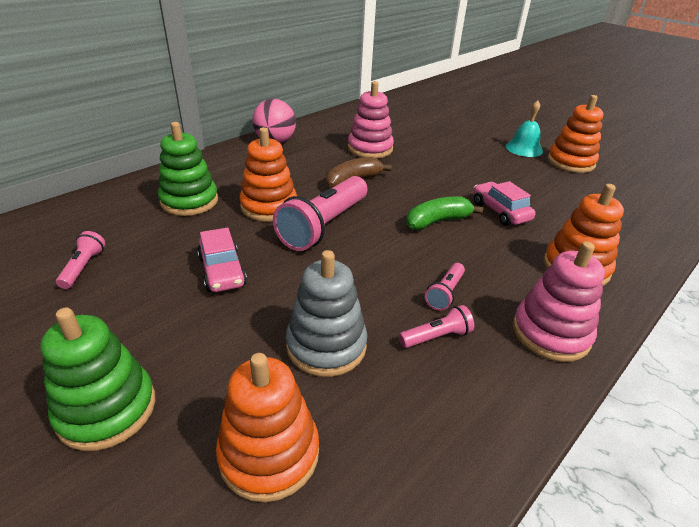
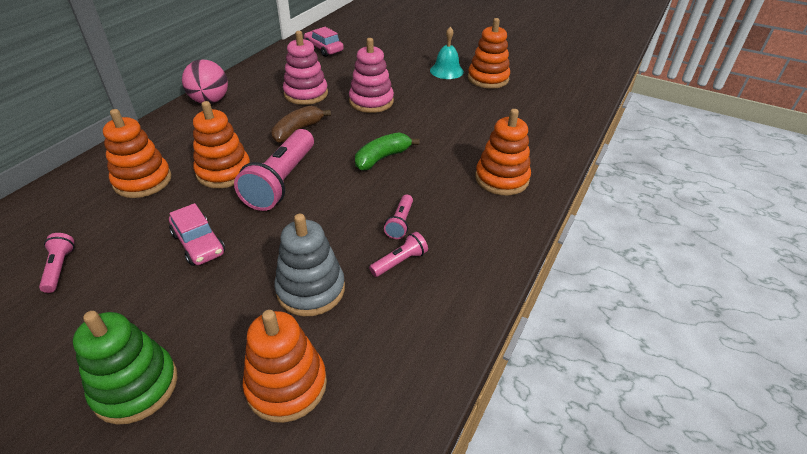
camera: 15 degrees left, 5 degrees up
(189, 201) = (143, 181): green stacking toy -> orange stacking toy
(500, 211) = (434, 138): pink car -> pink car (324, 49)
(550, 333) = (488, 239): pink stacking toy -> pink stacking toy (371, 101)

